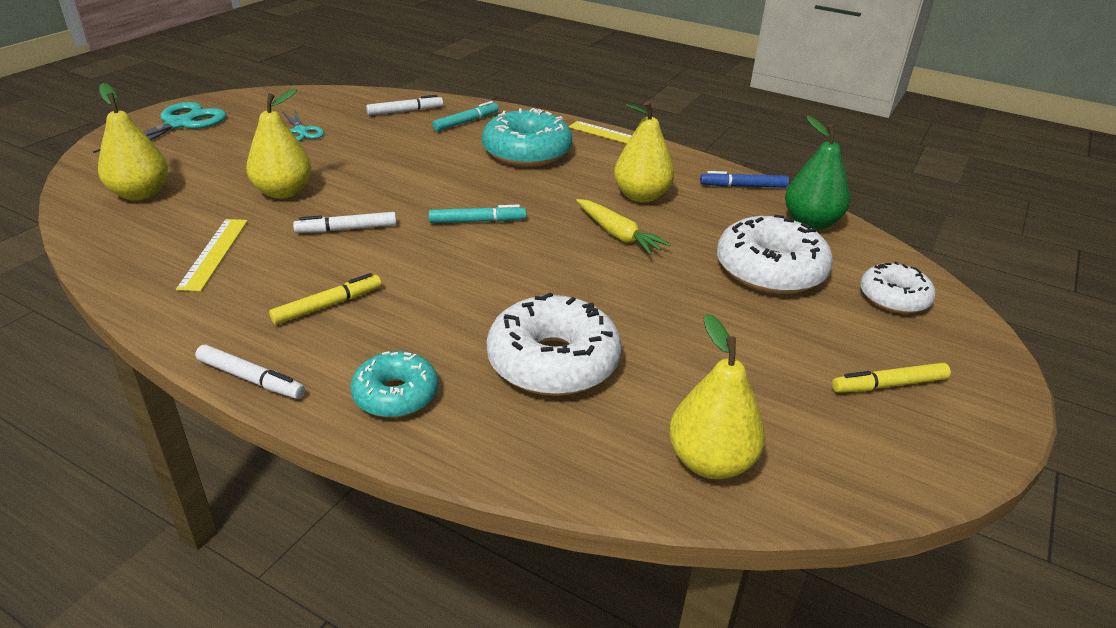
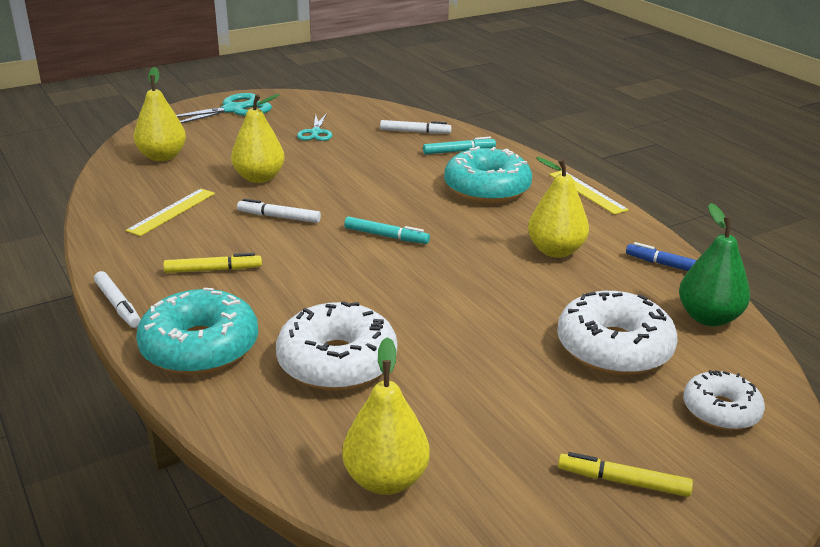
camera: 30 degrees right, 5 degrees down
(396, 395) = (200, 347): turquoise donut -> turquoise donut, size x1.65
(618, 235) = (498, 278): yellow carrot -> none

